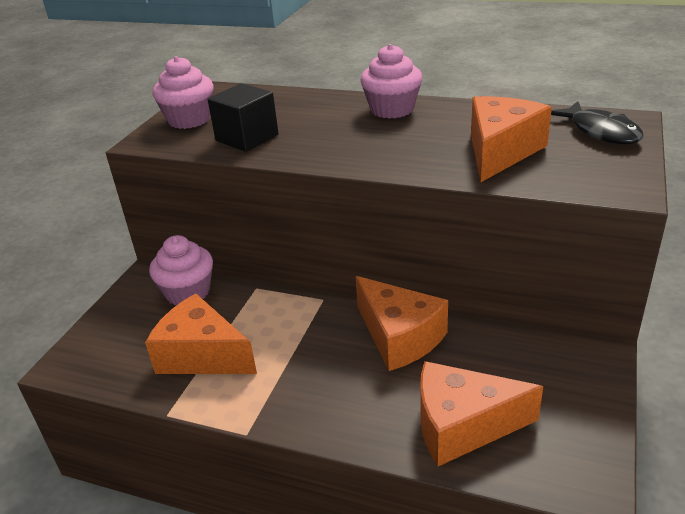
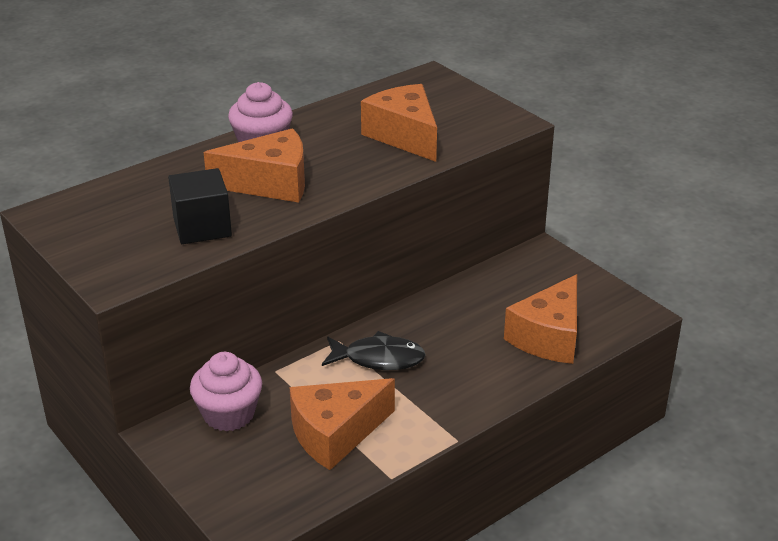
camera: 60 degrees left, 0 degrees up
(189, 120) = (104, 245): pink cupcake -> none
(399, 337) = (432, 323): orange cheese -> orange cheese (270, 183)
(600, 132) = (432, 92): black fish -> black fish (378, 359)

